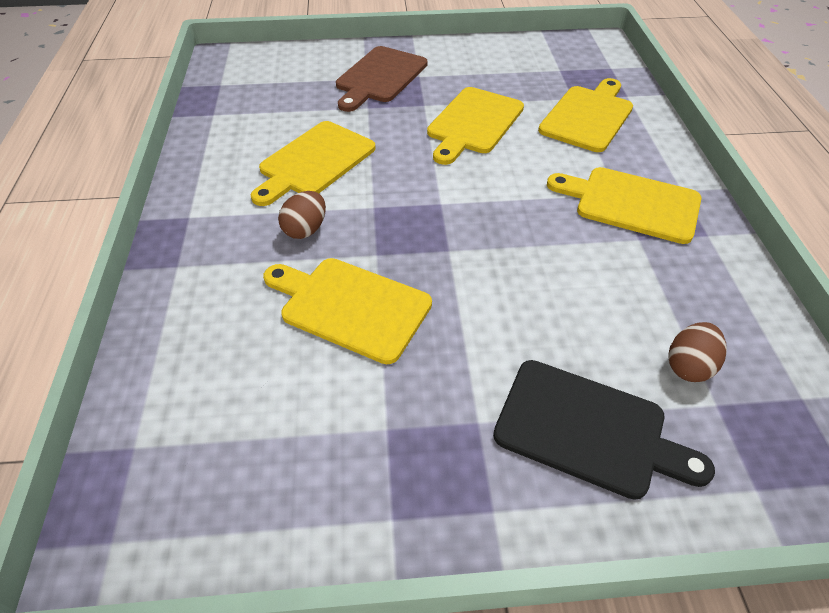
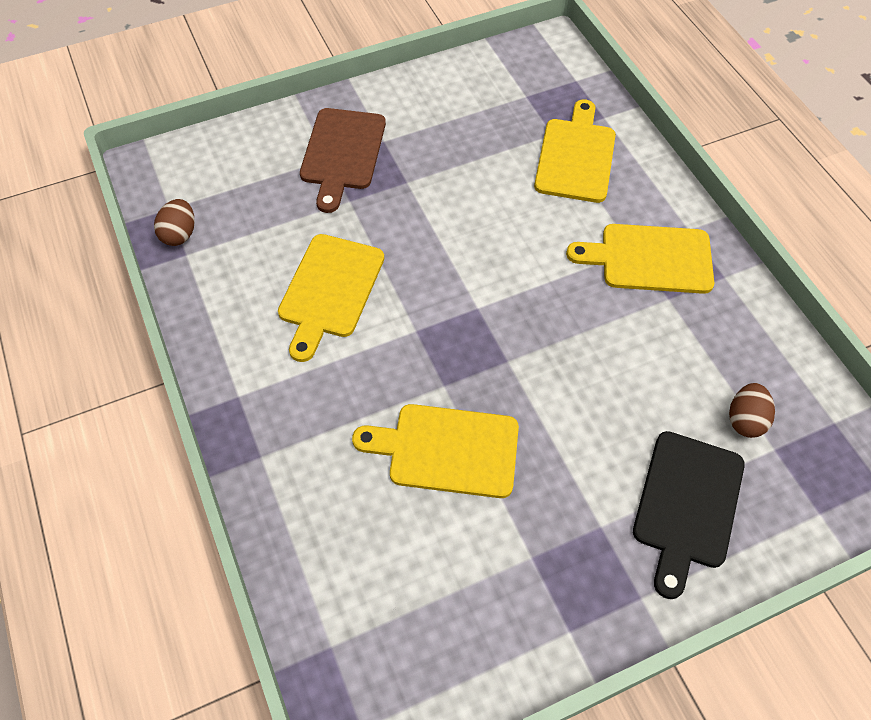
camera: 20 degrees left, 10 degrees up
(305, 230) = (363, 377): brown egg -> brown egg (179, 234)
(473, 123) = (467, 195): yellow cutting board -> none
(587, 430) = (686, 505): black cutting board -> black cutting board turned 105 degrees clockwise

